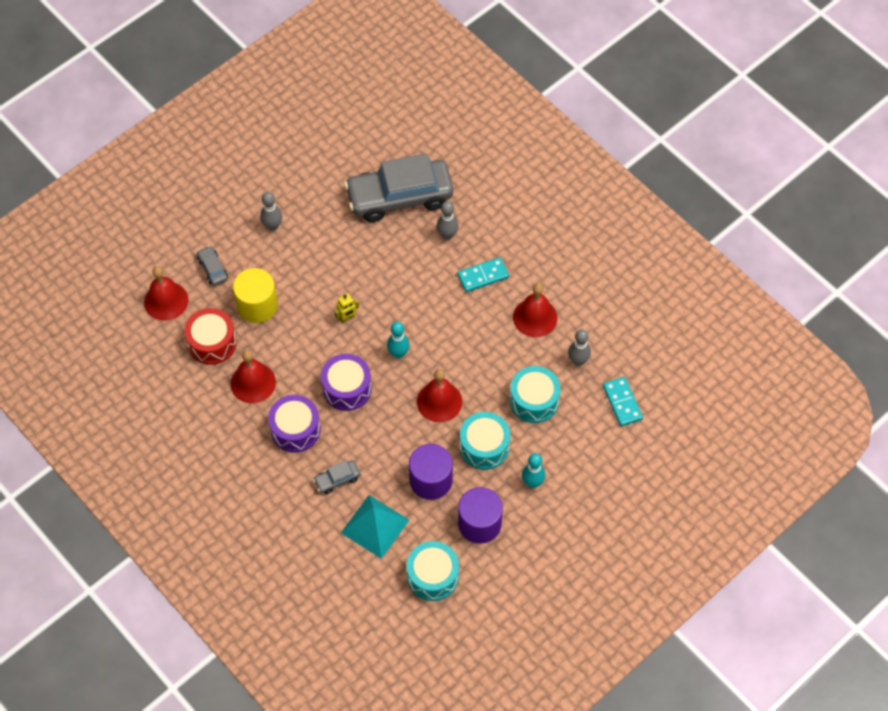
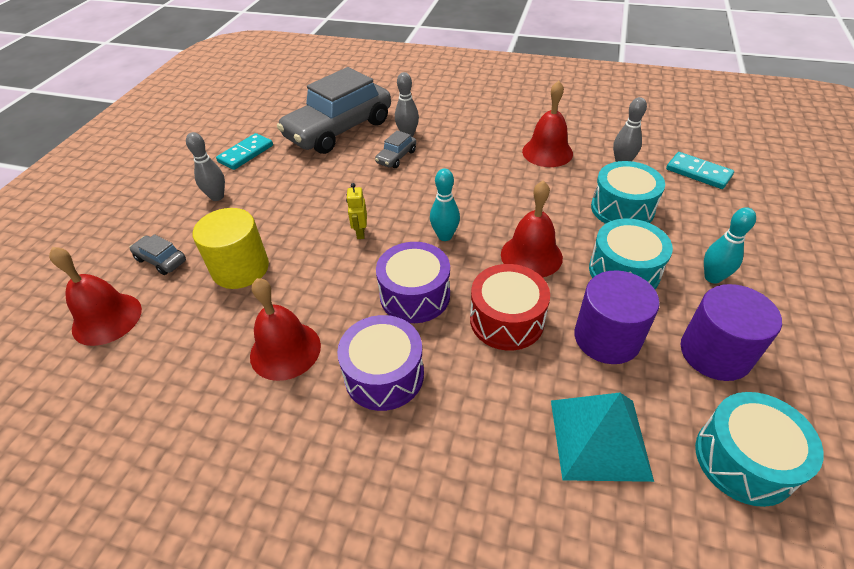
camera: 30 degrees left, 15 degrees down
(212, 343) = (199, 333): red drum -> red drum (506, 320)
(337, 479) = (492, 406): grey car -> grey car (396, 157)
(347, 318) = (360, 233): yellow robot -> yellow robot turned 150 degrees clockwise
(483, 276) = (469, 146): turquoise domino -> turquoise domino (246, 154)

